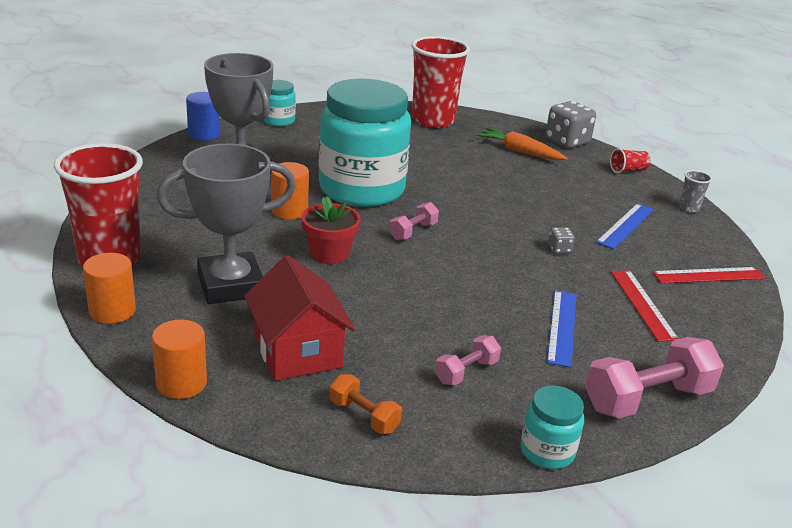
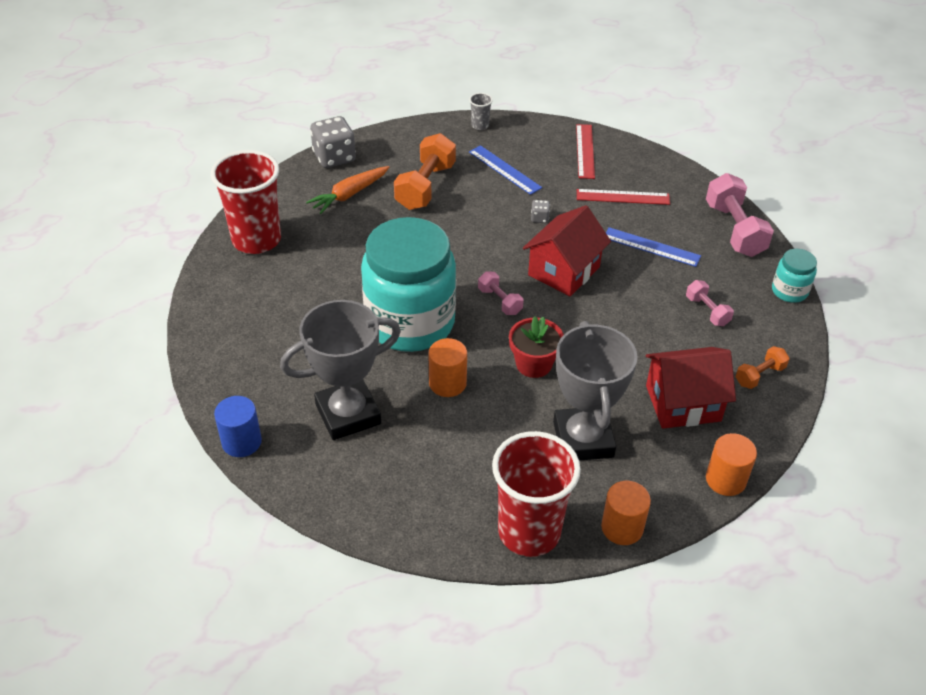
camera: 75 degrees left, 15 degrees up
(278, 121) = (220, 369): turquoise jar -> none
(481, 267) = (564, 271): none -> red house
(561, 185) = (425, 186): none -> orange dumbbell
(628, 170) = (404, 137): red cup -> none

